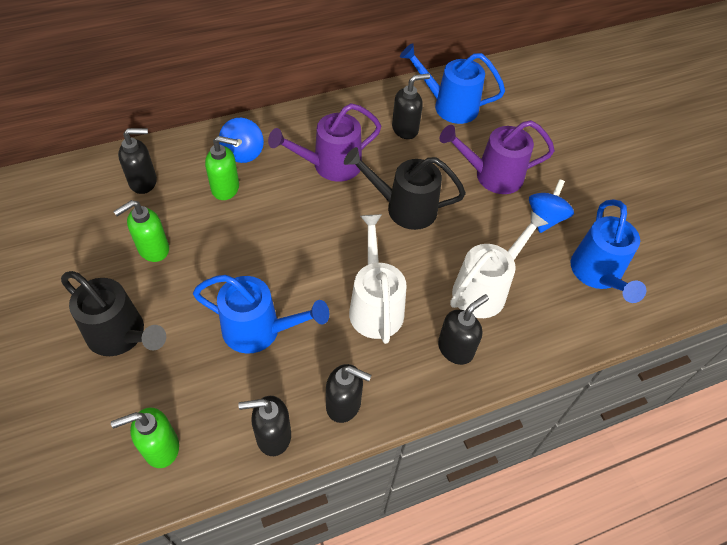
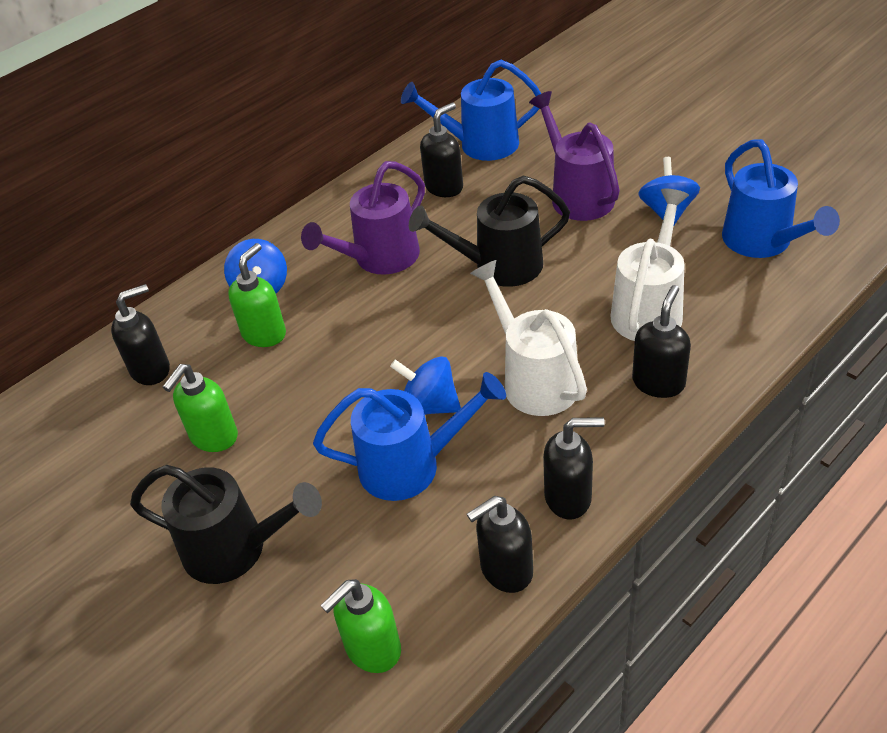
camera: 15 degrees left, 10 degrees down
(226, 188) = (264, 334): green soap dispenser -> green soap dispenser turned 45 degrees counterclockwise
(297, 292) = (429, 406): none -> blue spinning top
(491, 176) = (577, 194): purple watering can -> purple watering can turned 90 degrees clockwise

